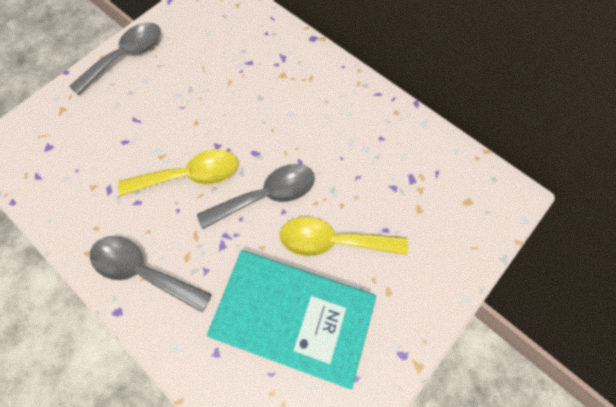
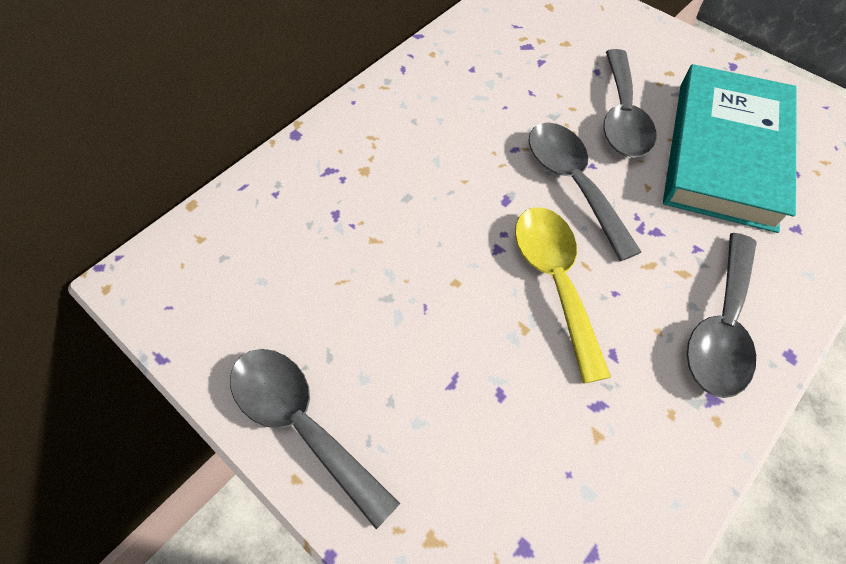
camera: 90 degrees left, 10 degrees down
(333, 241) = (622, 116): yellow spoon -> grey spoon

